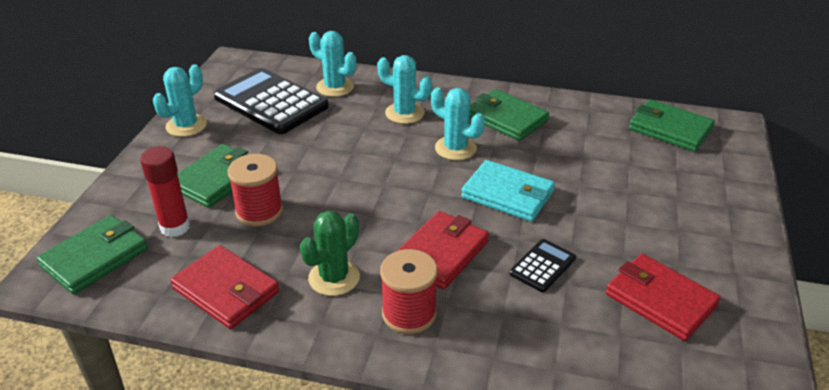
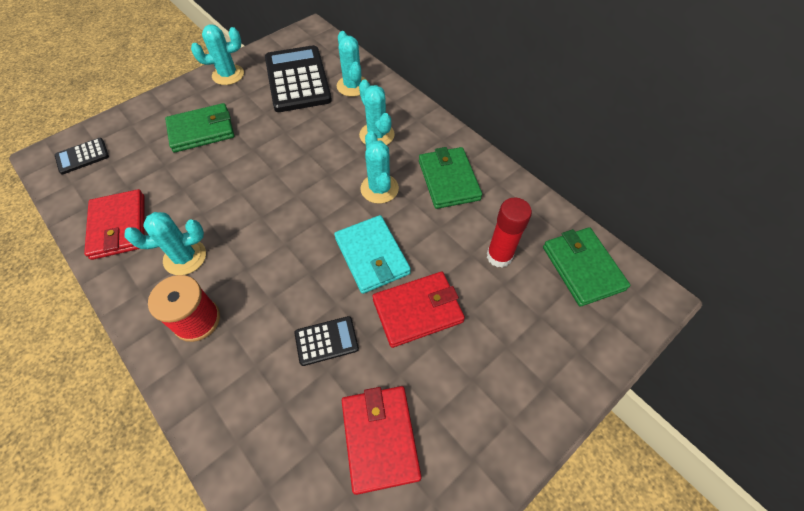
camera: 35 degrees right, 20 degrees up
(95, 257) = (82, 156): green wallet -> black calculator
(175, 227) = (142, 157): red glue stick -> red glue stick (499, 256)
(259, 211) = (198, 172): red spool -> none
(334, 278) = (185, 257): green cactus -> turquoise cactus
(441, 253) = (270, 281): red wallet -> red wallet (418, 310)

